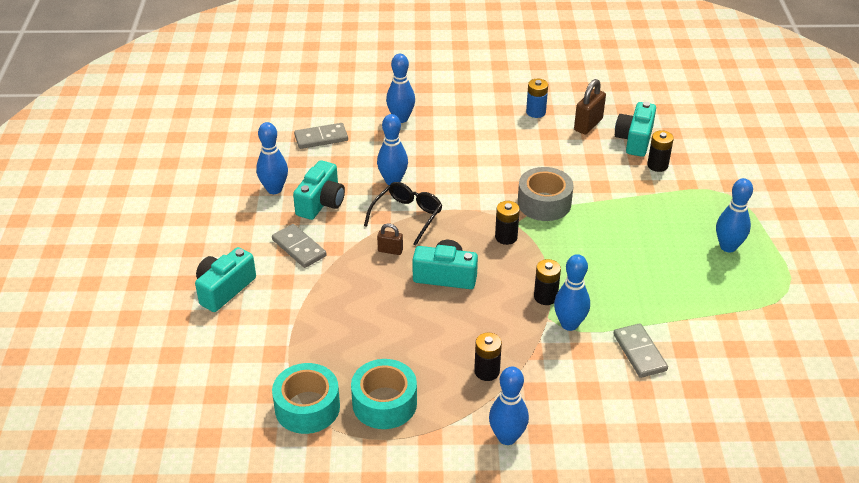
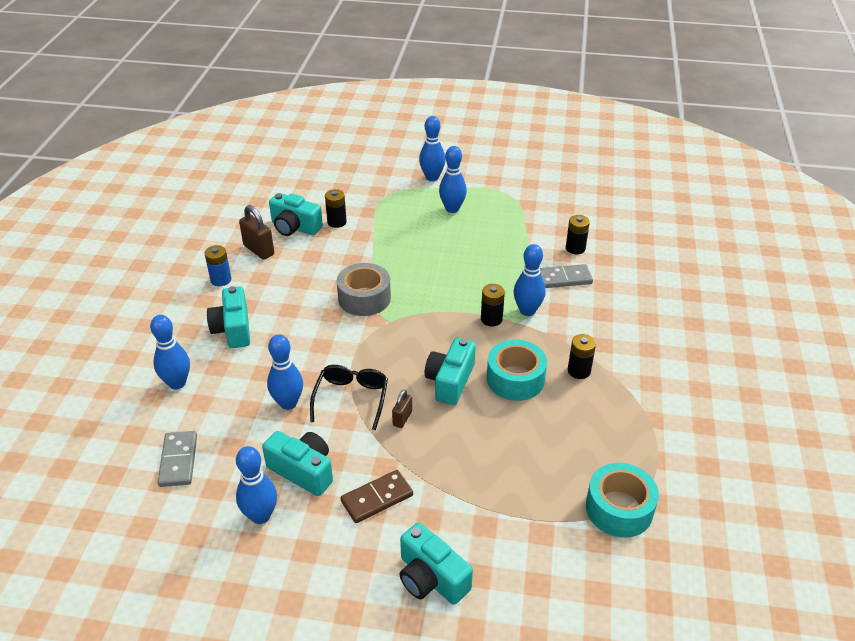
camera: 80 degrees left, 0 degrees up
(299, 248) = (377, 498): grey domino -> brown domino
(384, 403) = (614, 447): turquoise tape -> turquoise tape (515, 379)
(407, 216) = (351, 398): black glasses -> black glasses turned 60 degrees clockwise
(473, 133) = (233, 329): none -> turquoise camera
(506, 237) = (405, 331): black battery -> black battery (575, 248)
(507, 437) = (654, 370): blue bowling pin -> blue bowling pin (432, 177)

